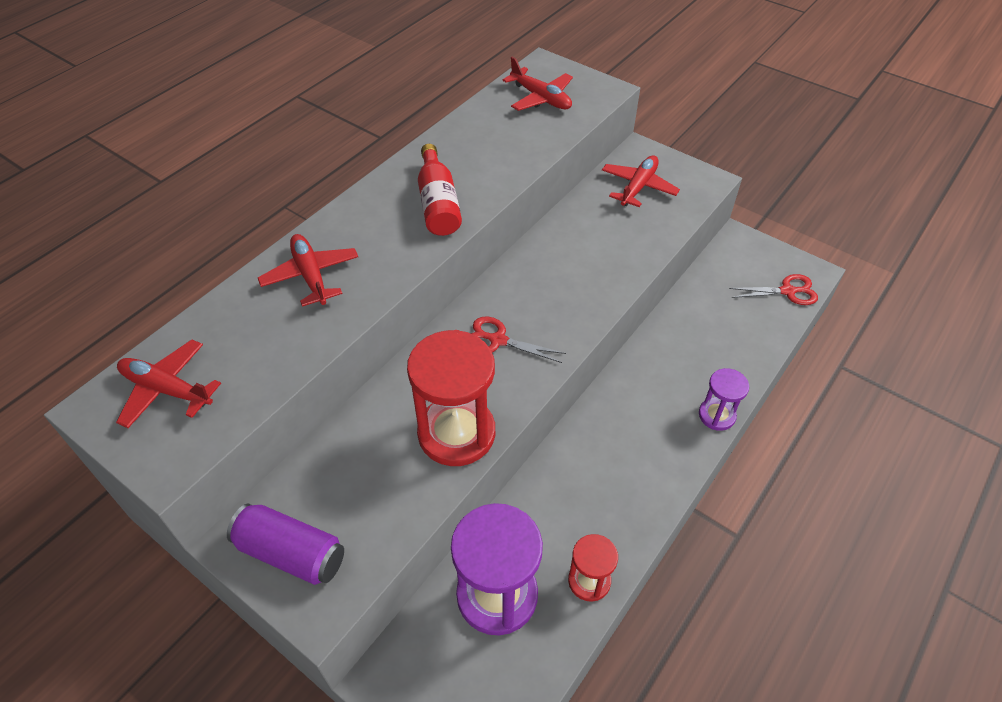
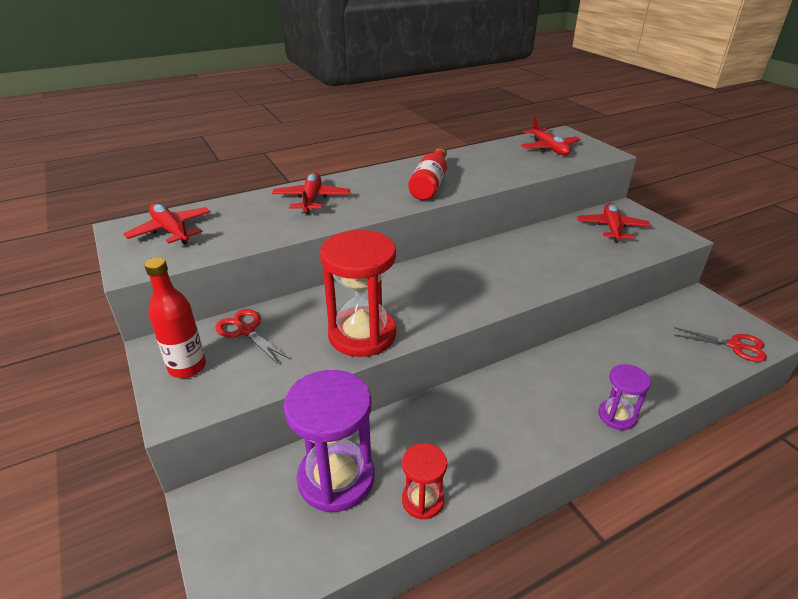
camera: 25 degrees right, 15 degrees down
(291, 553) = (187, 367): purple can -> red bottle
(498, 340) = (435, 288): red scissors -> red scissors (246, 331)
(638, 187) = (611, 228): red plane -> red plane turned 45 degrees counterclockwise

